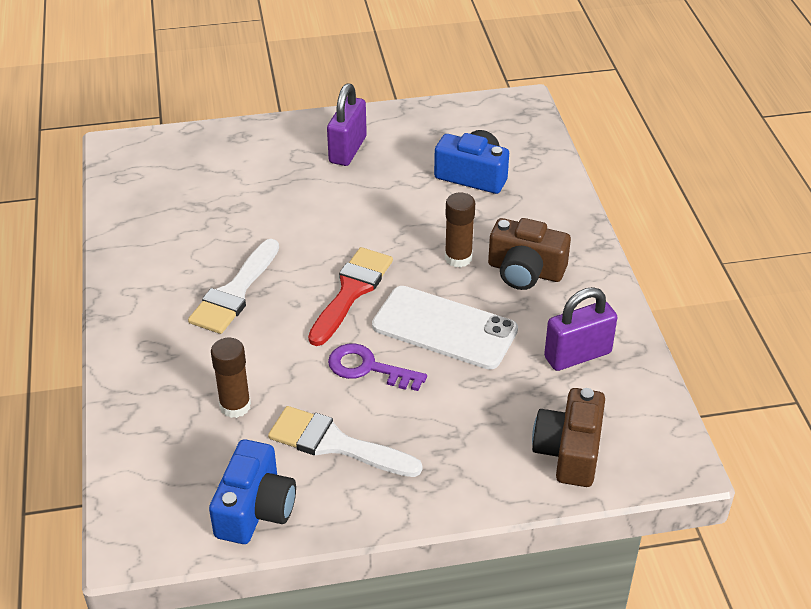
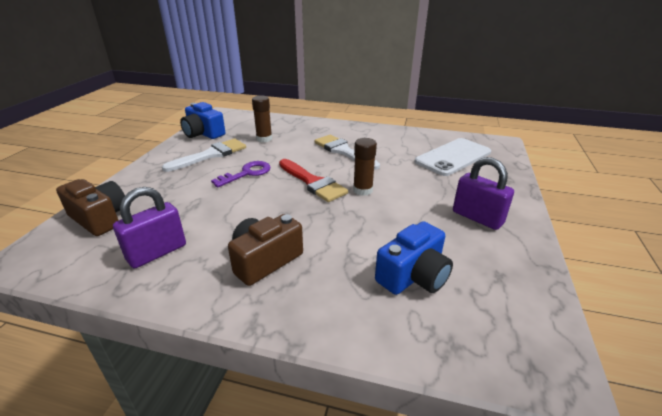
camera: 115 degrees right, 10 degrees down
(444, 328) = (248, 205): white phone -> white phone (453, 157)
(458, 258) = (309, 231): brown glue stick -> brown glue stick (362, 190)
(577, 355) = (157, 252): purple padlock -> purple padlock turned 45 degrees clockwise

